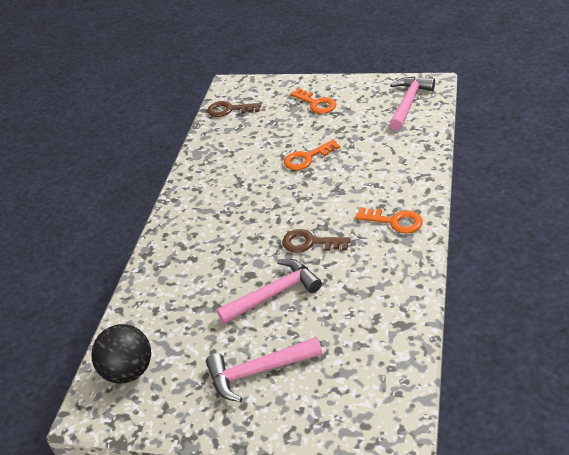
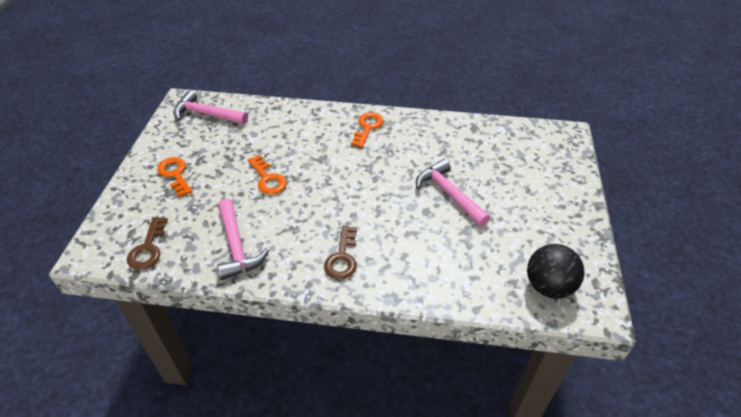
camera: 100 degrees left, 5 degrees up
(258, 371) = (530, 199): pink hammer -> pink hammer (236, 246)
(309, 243) = (388, 174): brown key -> brown key (342, 258)
(316, 103) = (175, 174): orange key -> orange key turned 75 degrees counterclockwise

